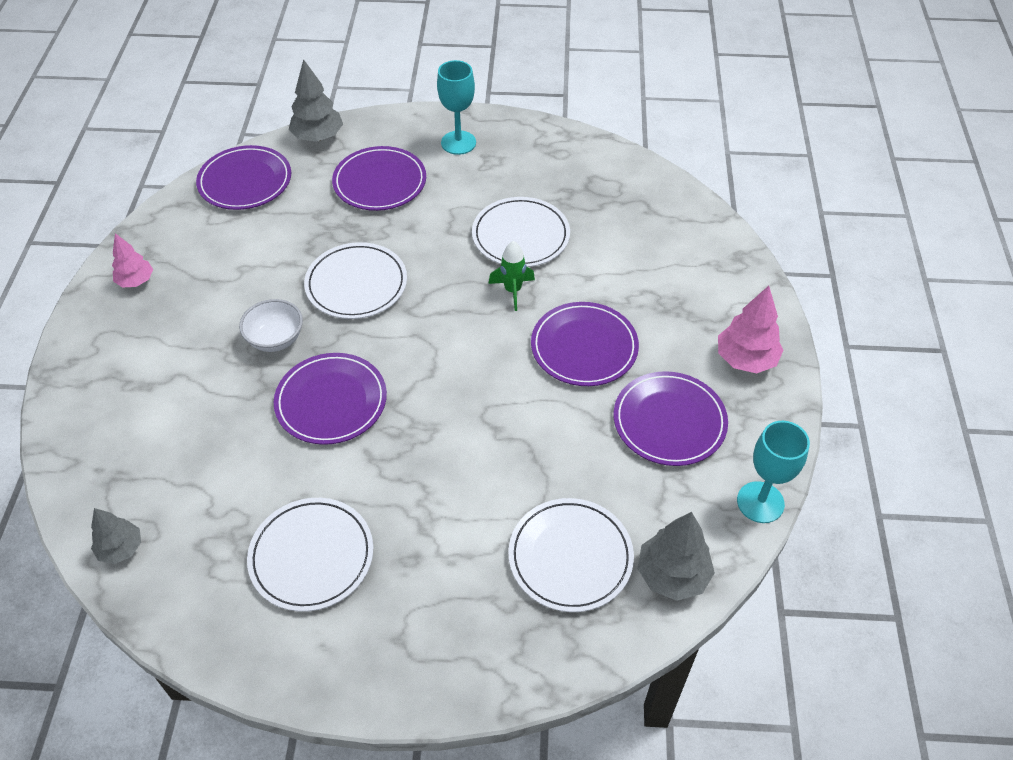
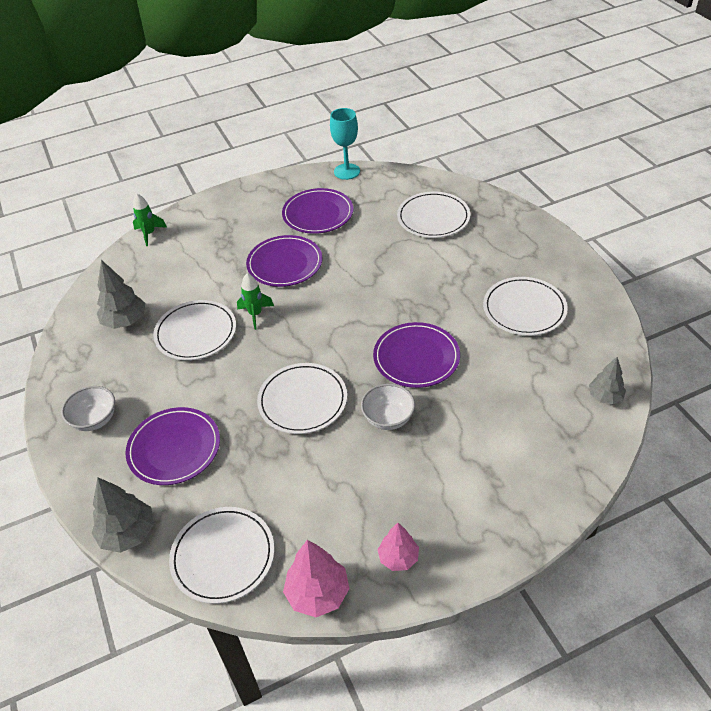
camera: 115 degrees left, 5 degrees down
(245, 181) = (223, 556): purple plate -> white plate
(458, 143) = (95, 419): turquoise goblet -> white bowl
(672, 575) = (413, 184): grey tree -> grey tree (125, 321)
(732, 243) = (149, 234): none -> green rocket
(745, 359) = (250, 201): pink tree -> pink tree (318, 593)

